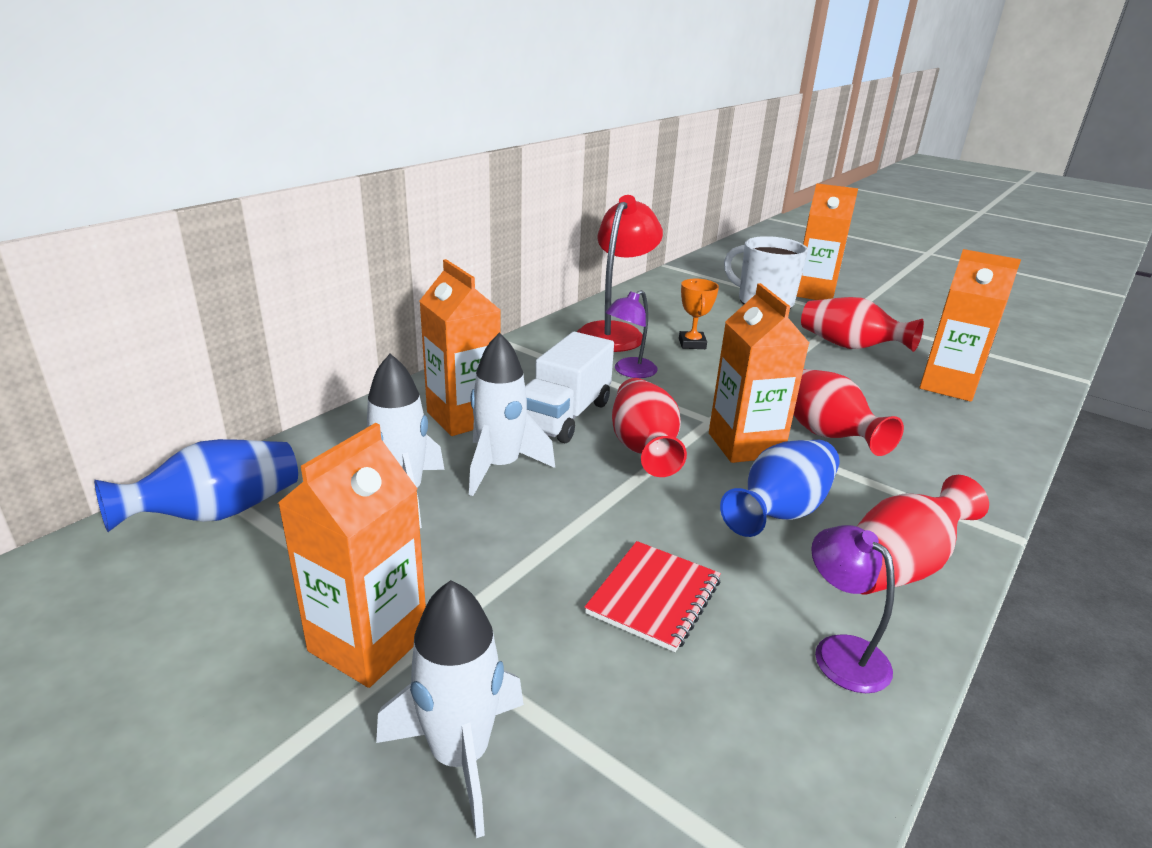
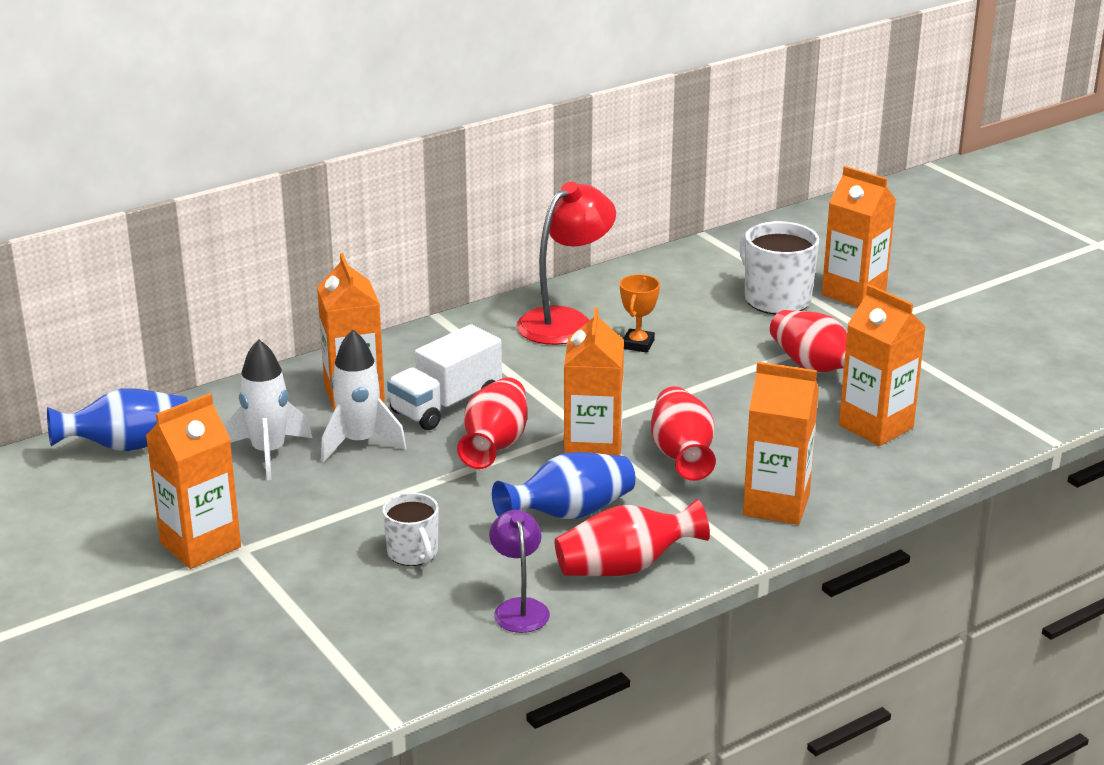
camera: 20 degrees right, 0 degrees up
(460, 756) = (228, 611): white rocket -> none
(629, 371) = (543, 368): purple lamp -> none
(654, 597) = (413, 553): red notebook -> white mug
(956, 469) = (776, 505): none -> orange carton

